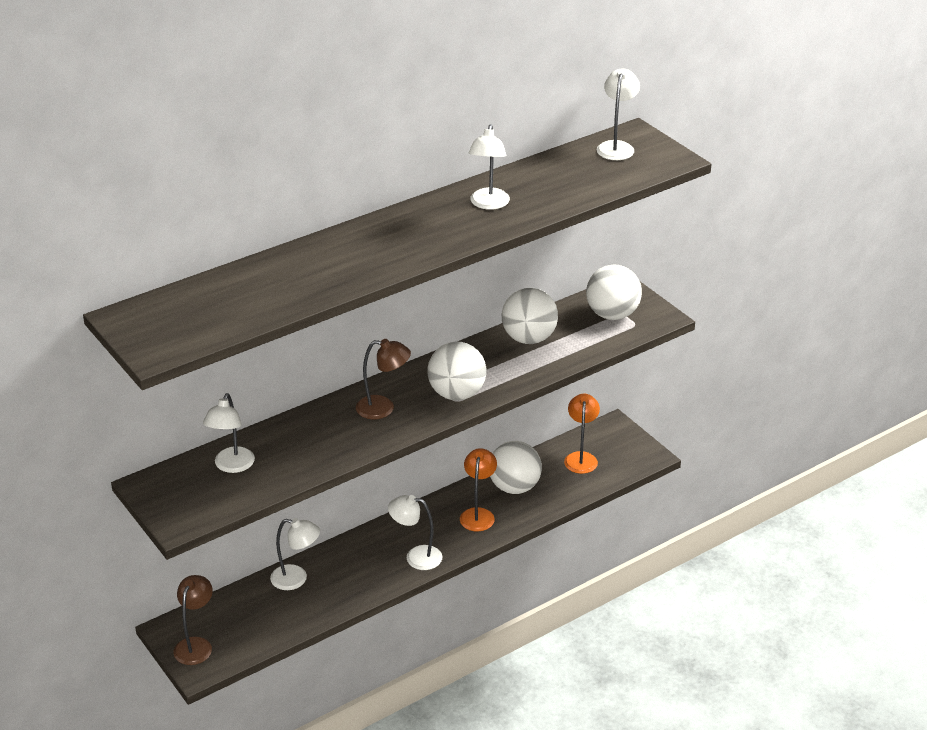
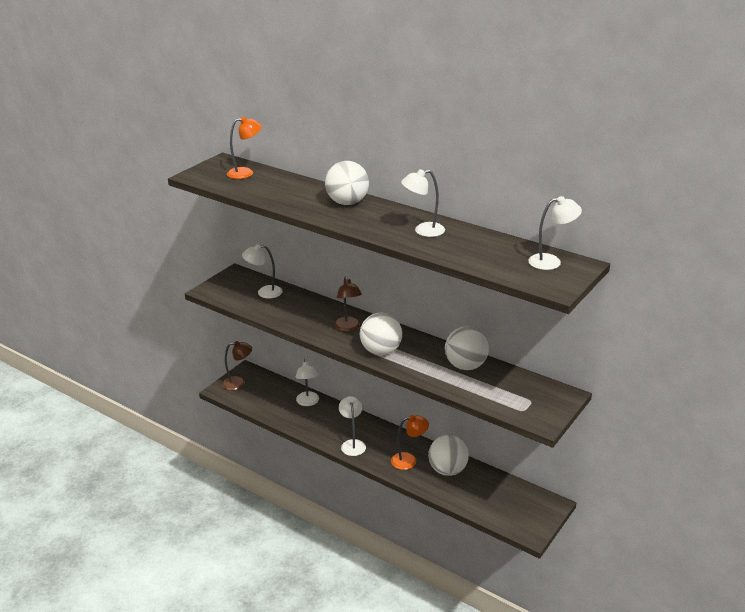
camera: 70 degrees right, 5 degrees down
(581, 458) = (502, 495): orange lamp -> orange lamp (246, 173)
(612, 314) = (526, 397): white ball -> white ball (347, 203)

